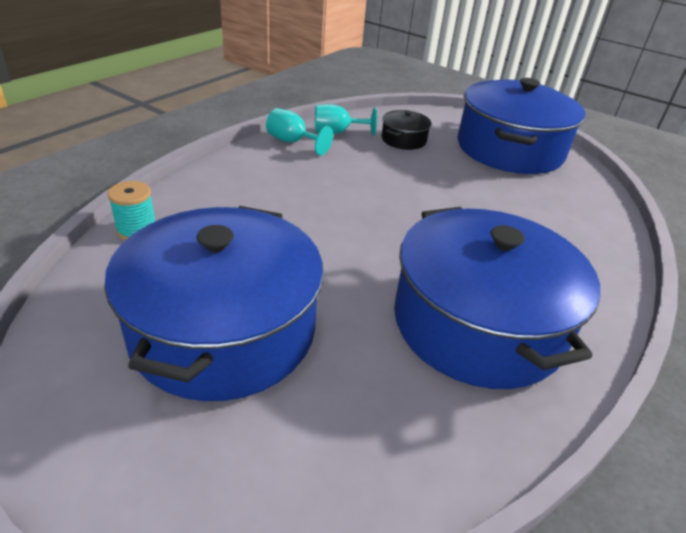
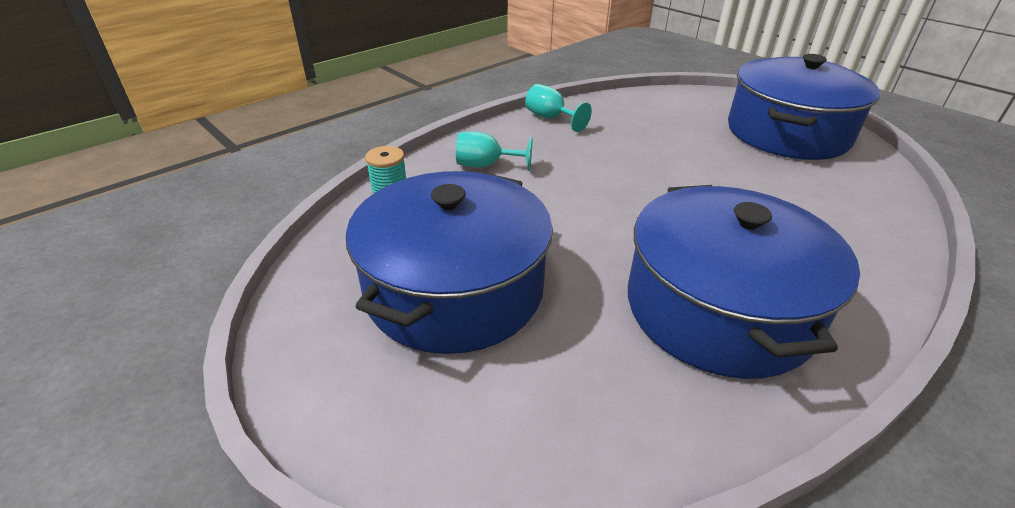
camera: 15 degrees right, 0 degrees up
(337, 133) = (597, 111): turquoise goblet -> turquoise goblet (486, 165)
(403, 140) = (667, 119): black pot -> none

